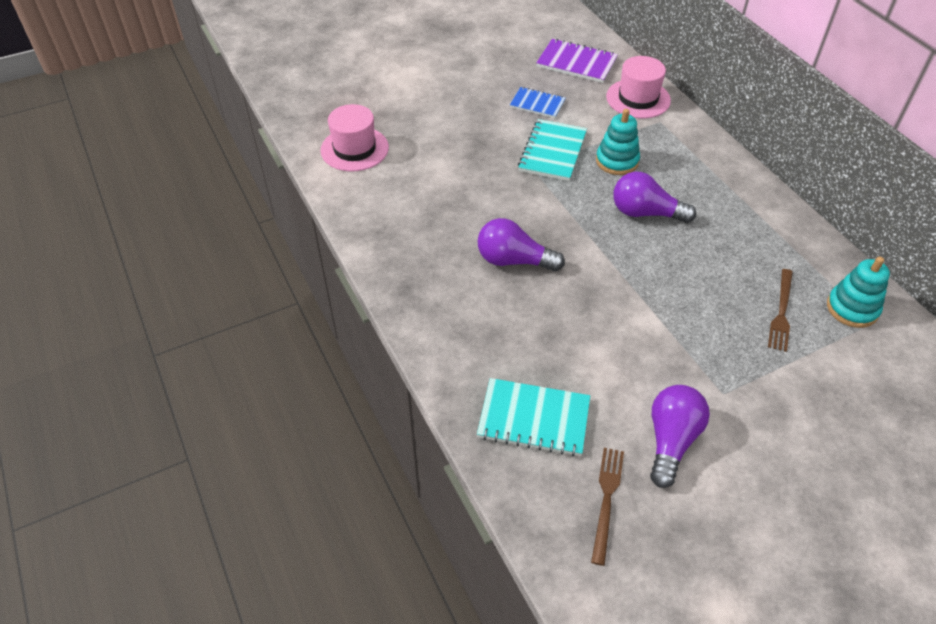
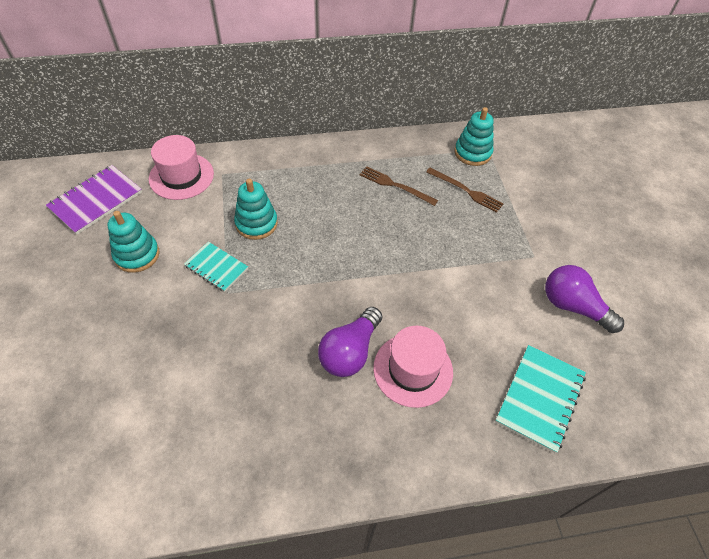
camera: 75 degrees left, 5 degrees up
(354, 149) = (95, 468): pink hat -> pink hat (413, 369)
(537, 104) = (137, 255): blue notebook -> turquoise stacking toy
(552, 152) = (216, 267): turquoise notebook -> turquoise notebook, size x0.65
(606, 500) = (623, 371): brown fork -> brown fork (395, 186)
(645, 213) = (331, 229): purple light bulb -> none

